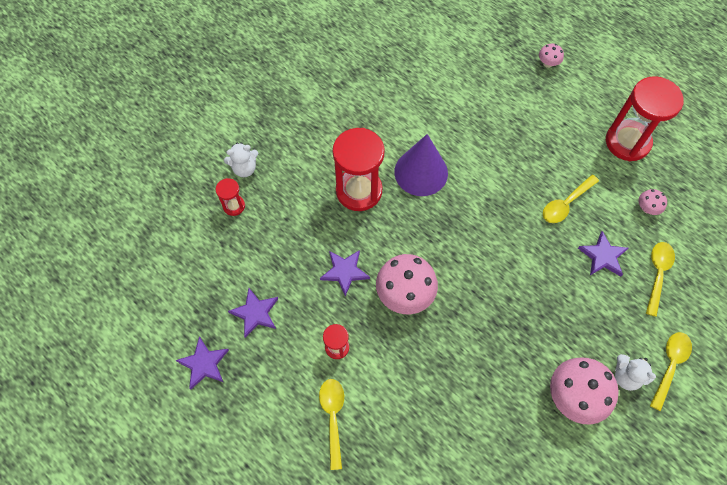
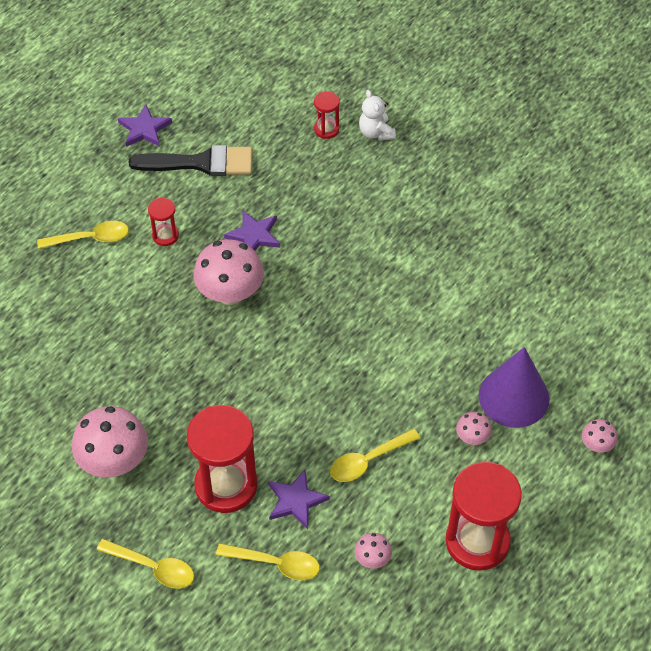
camera: 85 degrees right, 10 degrees down
(255, 313) = (201, 163): purple star -> black brush
(359, 191) = (360, 241): red hourglass -> red hourglass (226, 485)
(421, 172) = (394, 301): purple cone -> purple cone (514, 397)
(544, 135) = (472, 437): none -> pink mushroom
(566, 204) = (368, 460): yellow spoon -> yellow spoon turned 75 degrees counterclockwise
(626, 376) = (139, 517): white teddy bear -> none

